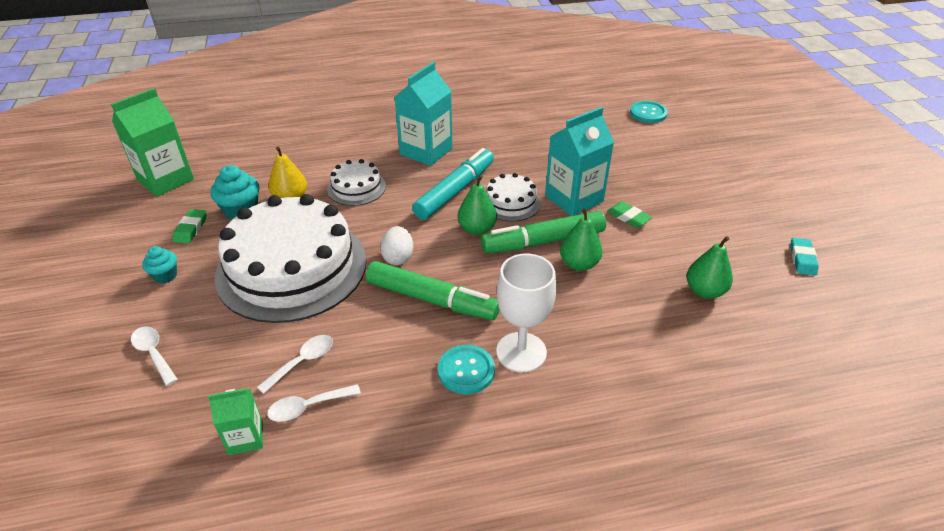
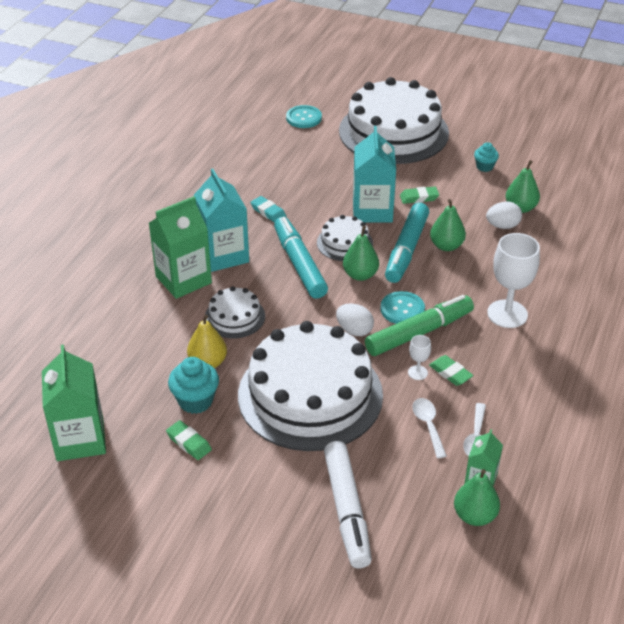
camera: 55 degrees left, 0 degrees up
(154, 354) = (347, 510): white spoon -> white marker
(165, 276) = (246, 478): turquoise cupcake -> turquoise cupcake (484, 167)
(188, 455) = (474, 516): none -> green pear
(373, 322) = (417, 372): none -> white goblet
(378, 147) = (183, 280): none -> green carton
(391, 346) = (450, 373): none -> green eraser
(466, 370) = (503, 346): turquoise button -> turquoise button (402, 309)
(543, 241) = (406, 249): green marker -> turquoise marker
(658, 290) = (502, 226): none -> white egg
(702, 163) = (393, 132): none -> white cake
(802, 259) = (528, 153): turquoise eraser -> turquoise eraser (268, 212)

